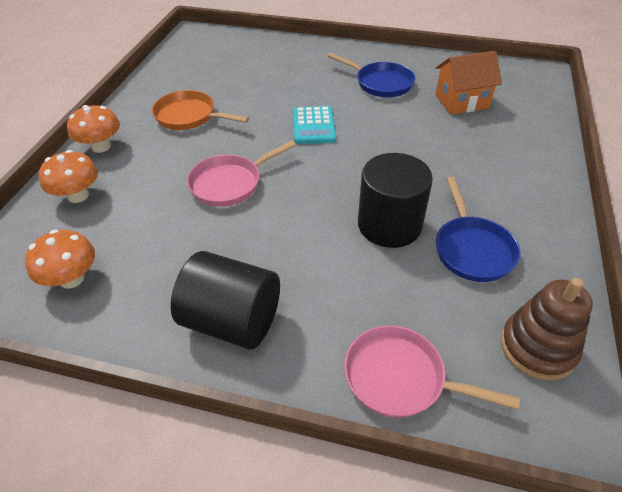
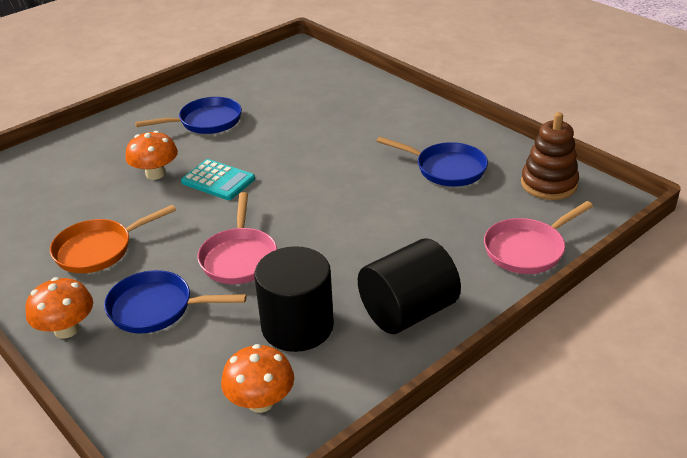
camera: 55 degrees left, 10 degrees down
(78, 195) = (134, 368): orange mushroom -> orange mushroom (155, 174)
(145, 173) = (156, 308): none -> blue pan
(389, 225) = (385, 193): black cylinder -> black cylinder (297, 326)
(461, 102) = (285, 97): orange house -> none

